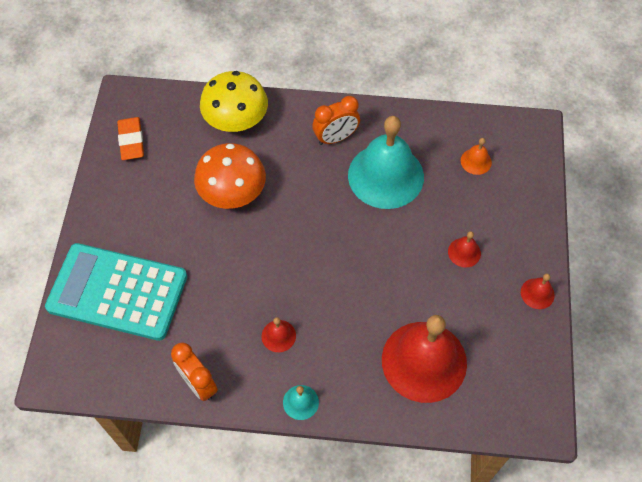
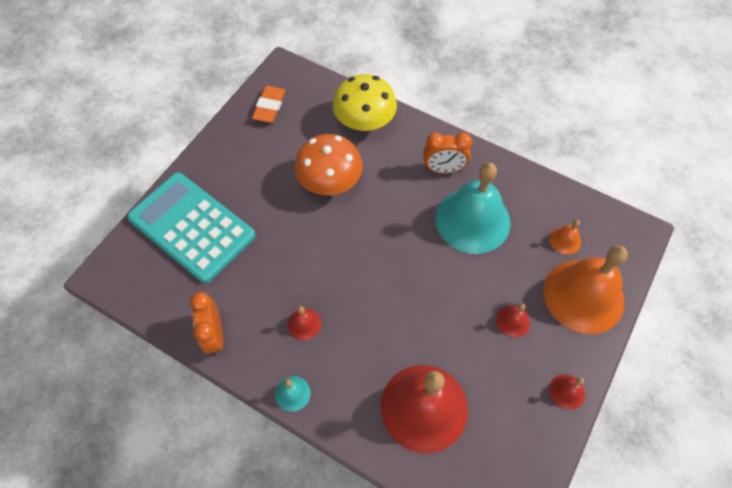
camera: 25 degrees right, 0 degrees up
(514, 204) = (583, 296): none -> orange bell

